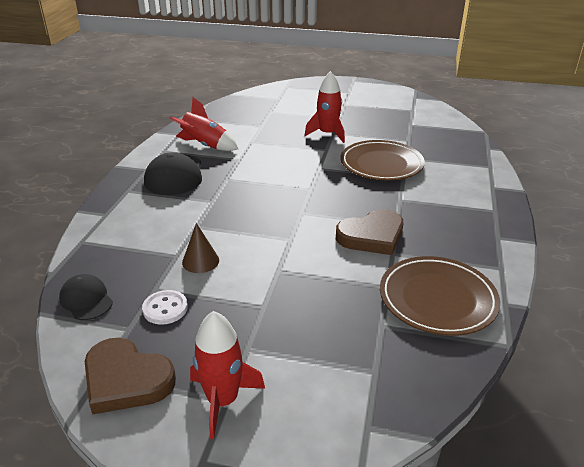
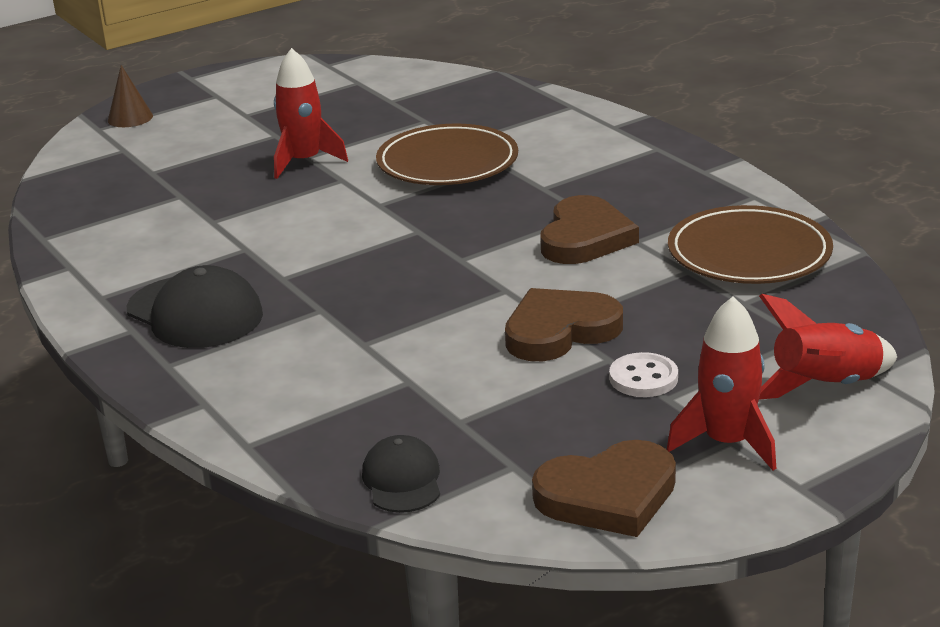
camera: 45 degrees left, 5 degrees down
(86, 300) = (402, 480): black cap -> black cap turned 75 degrees clockwise
(165, 308) = (512, 426): white button -> white button (643, 378)
(200, 261) = (451, 368): brown cone -> brown cone (130, 118)
(205, 146) = (154, 259): red rocket -> red rocket (826, 387)
(272, 276) = (560, 331): none -> brown heart

